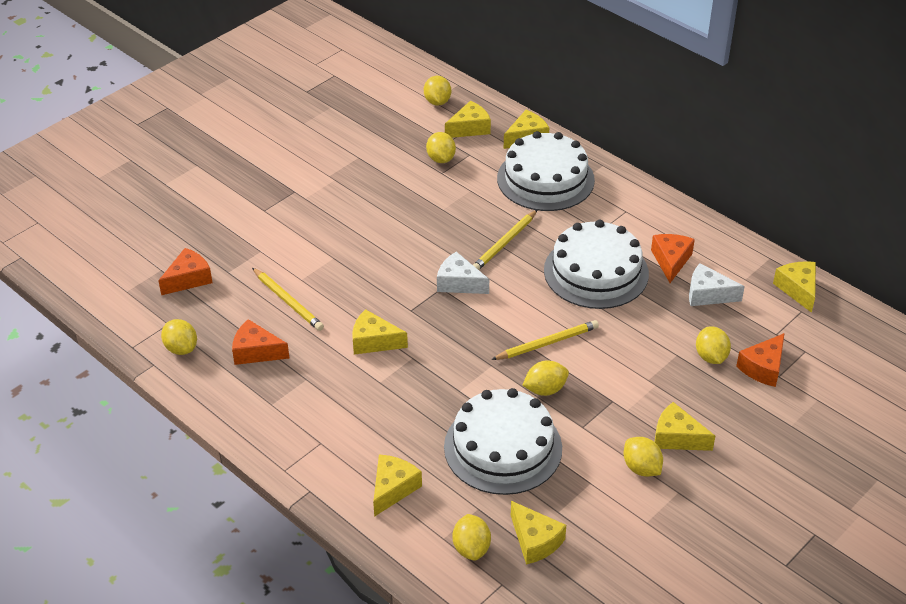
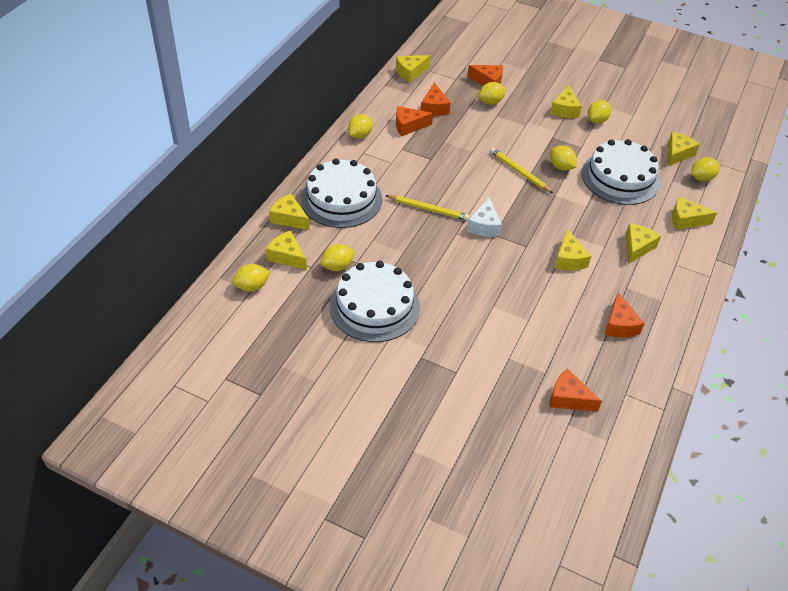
camera: 110 degrees left, 5 degrees up
(181, 348) = (645, 374): yellow lemon -> yellow lemon (360, 135)
(288, 301) = (557, 321): yellow pencil -> none
(365, 414) = (637, 247): none -> yellow cheese
(596, 272) = (437, 159): white cake -> white cake (374, 306)
(708, 294) = (434, 107): white cheese -> orange cheese

